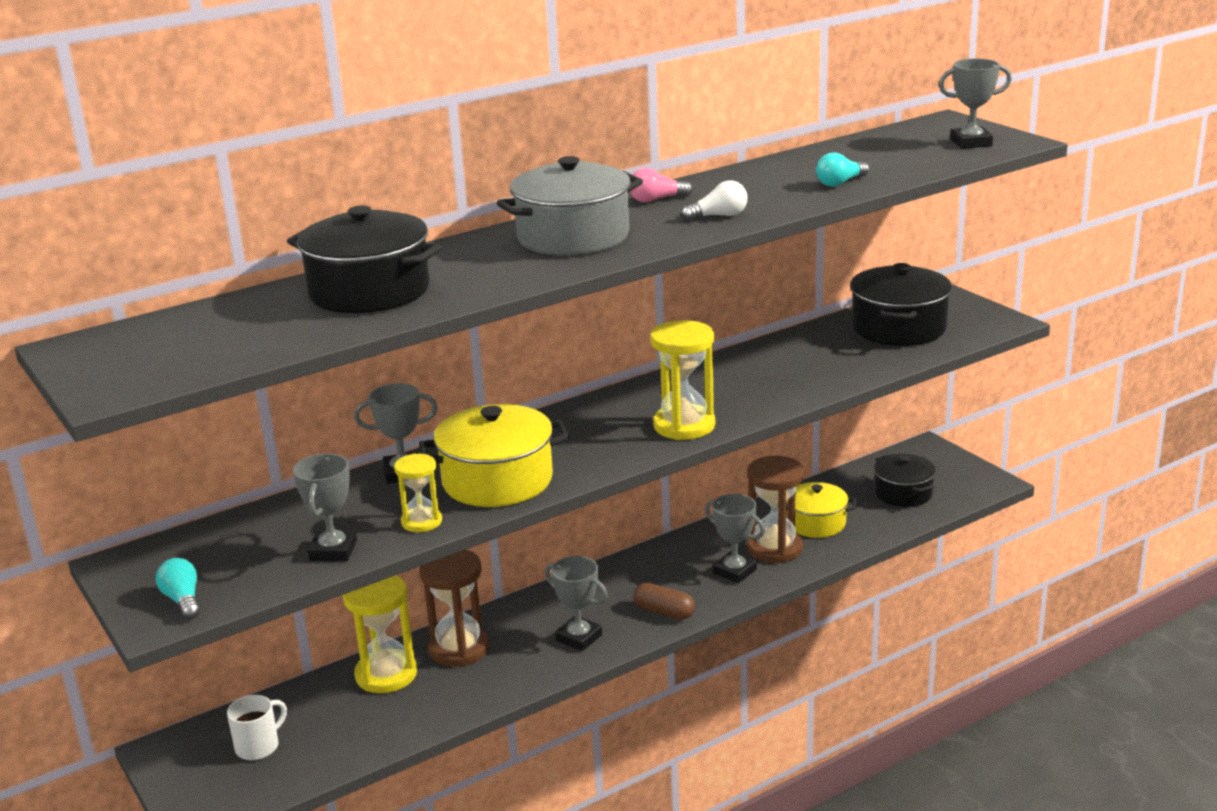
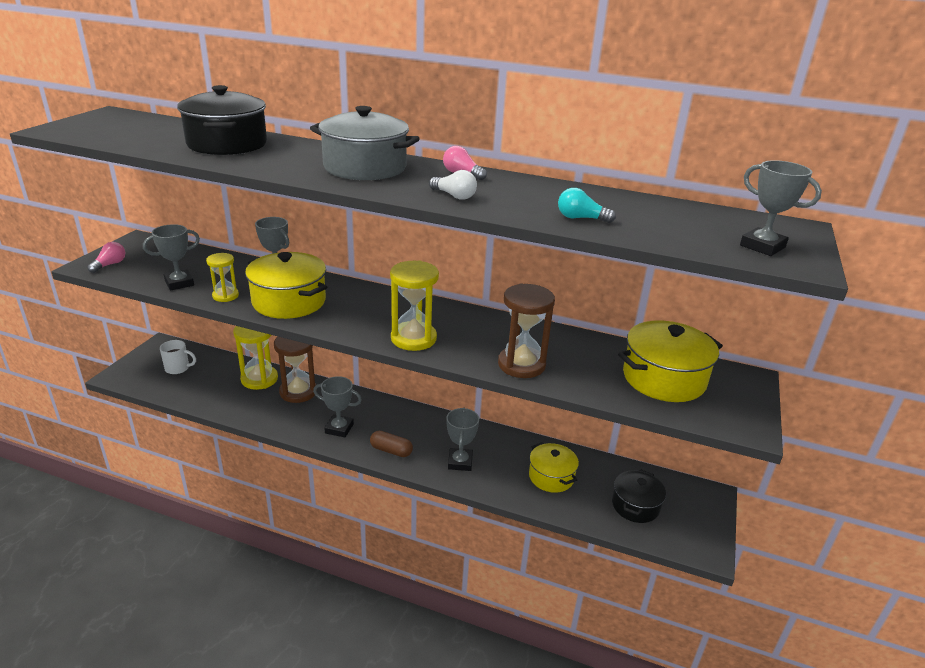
camera: 50 degrees right, 5 degrees up
(183, 600) = (110, 265): turquoise light bulb -> pink light bulb
(579, 638) = (339, 428): grey trophy -> grey trophy turned 75 degrees counterclockwise
(664, 612) = (391, 450): brown capsule -> brown capsule turned 60 degrees counterclockwise
(775, 548) = (502, 469): brown hourglass -> brown hourglass (521, 364)
(898, 328) = (664, 378): black pot -> yellow pot

